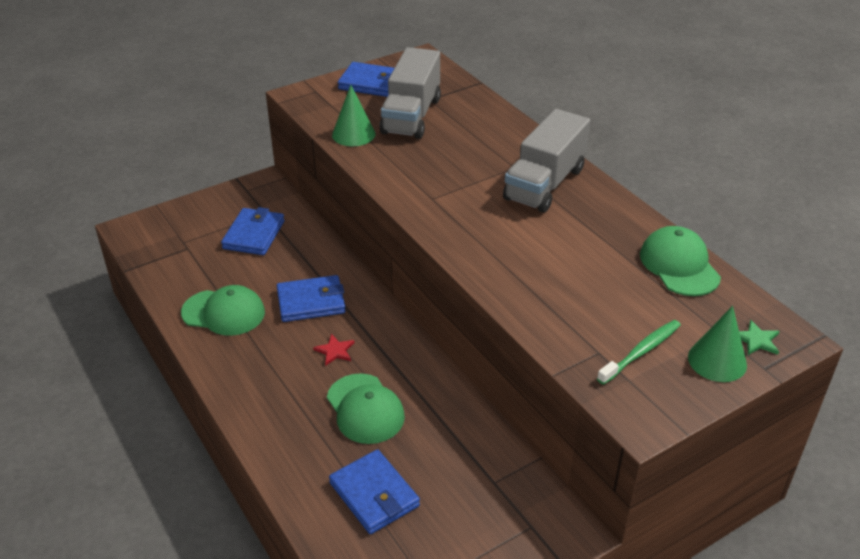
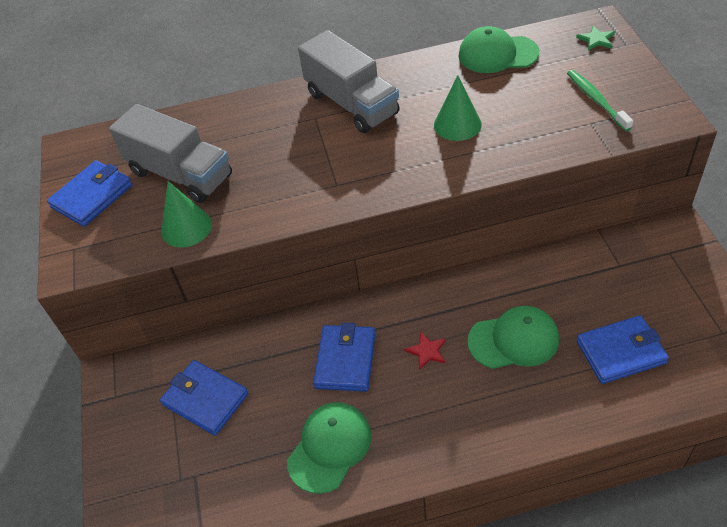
camera: 65 degrees left, 10 degrees up
(717, 361) = (614, 64): green cone -> green cone (457, 124)

